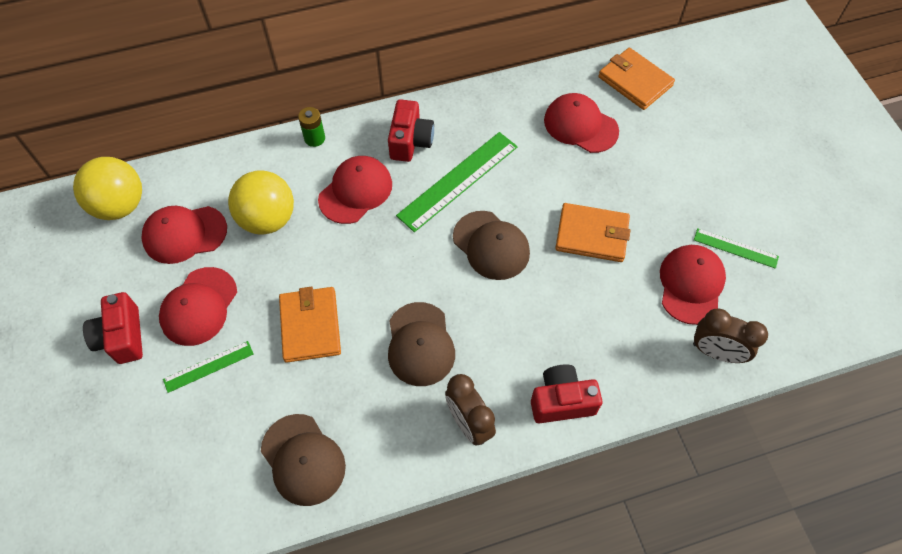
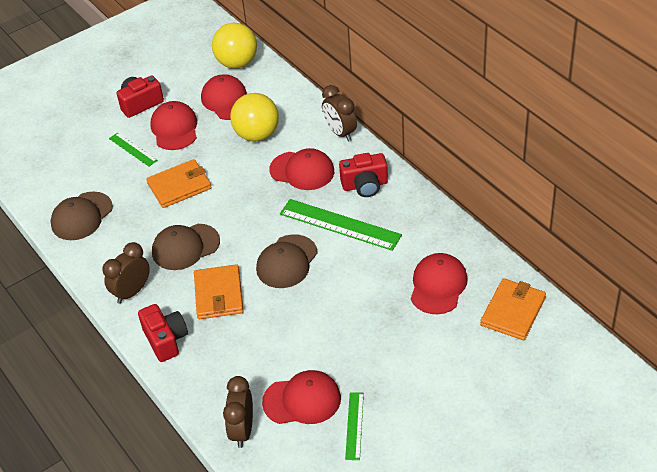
camera: 75 degrees right, 15 degrees down
(199, 306) = (174, 128): red cap -> red cap turned 75 degrees clockwise
(314, 138) = (340, 133): green battery -> brown clock
(592, 235) = (324, 322): orange wallet -> orange wallet (219, 294)

